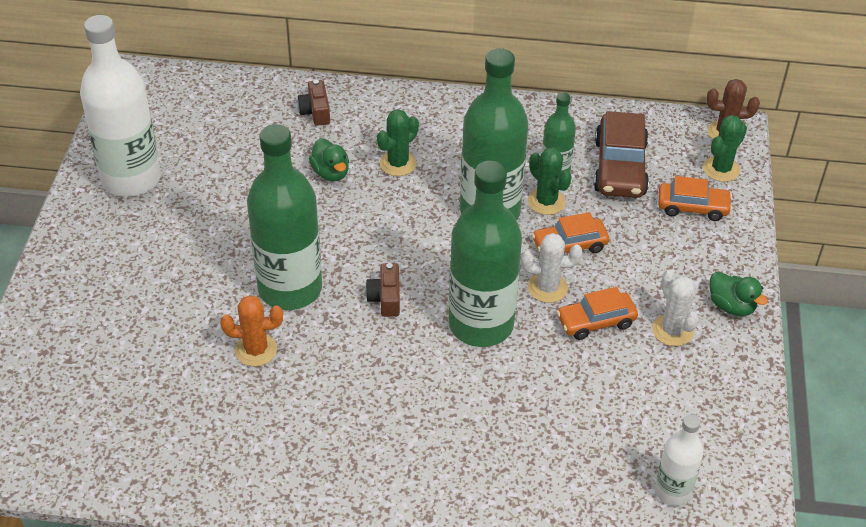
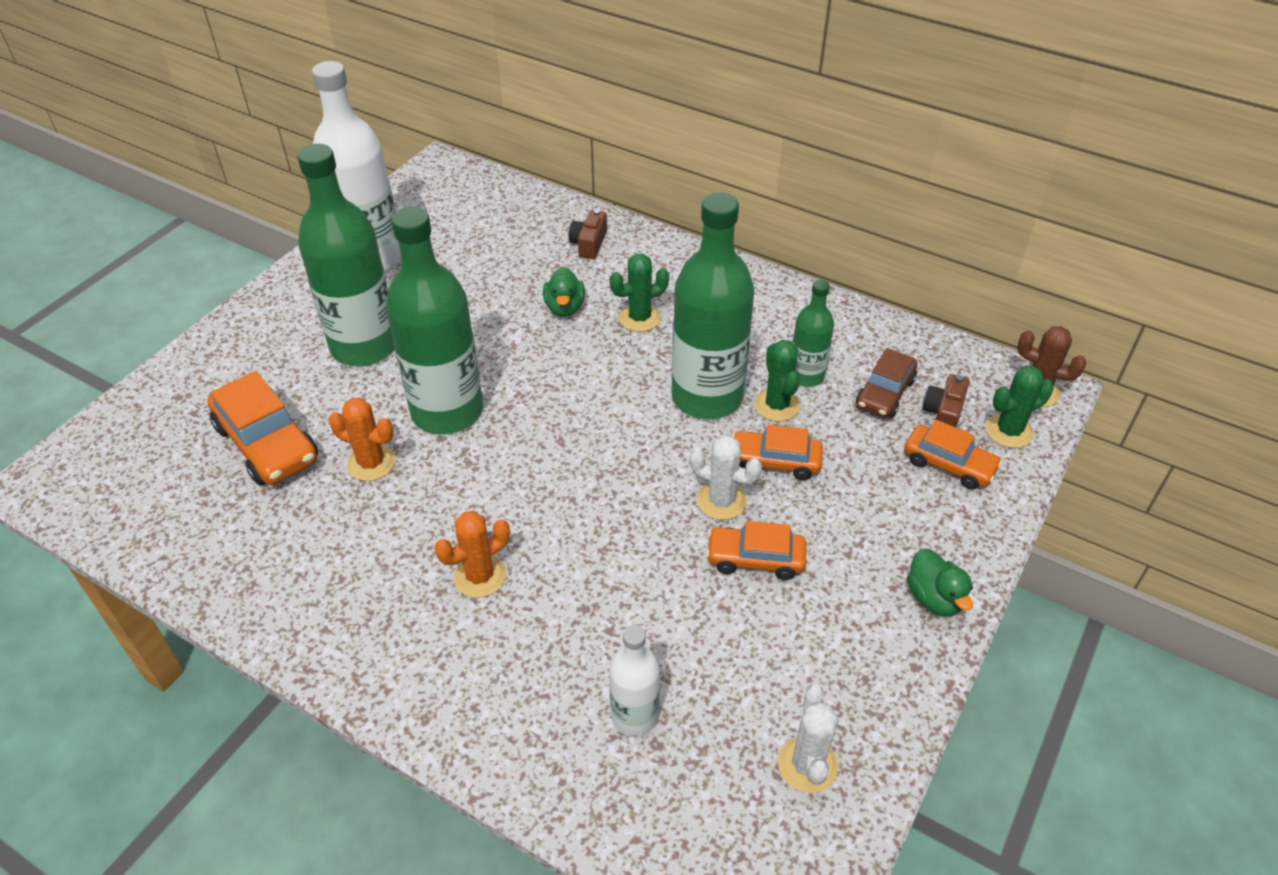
camera: 25 degrees right, 0 degrees up
(155, 364) = (267, 443): none -> orange car
(385, 298) = (537, 453): brown camera -> brown camera (943, 413)
(402, 405) = (480, 576): none -> orange cactus
(481, 324) = (621, 517): green bottle -> green bottle (364, 346)
(620, 167) = (885, 393): brown car -> brown car, size x0.64
(672, 330) = (842, 602): white cactus -> white cactus (807, 765)
(672, 491) = (729, 805): white bottle -> white bottle (634, 716)

